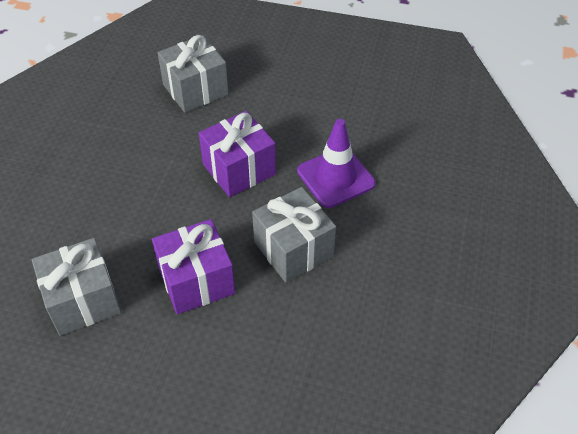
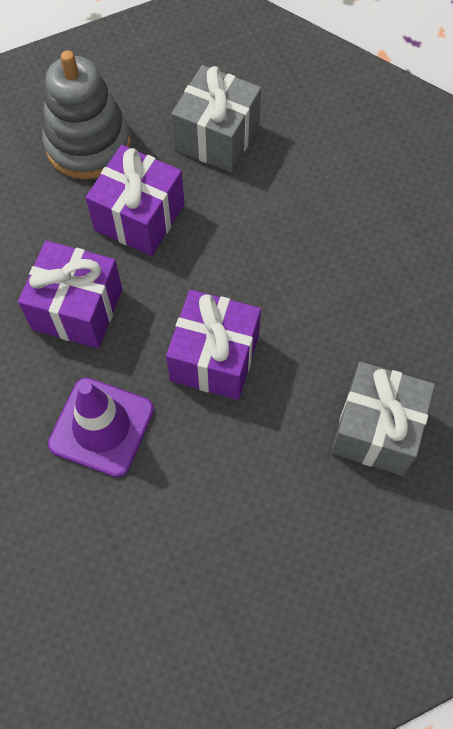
camera: 140 degrees right, 15 degrees up
(175, 366) = (88, 145): none -> grey stacking toy
(293, 249) = (77, 309): grey gift -> purple gift

